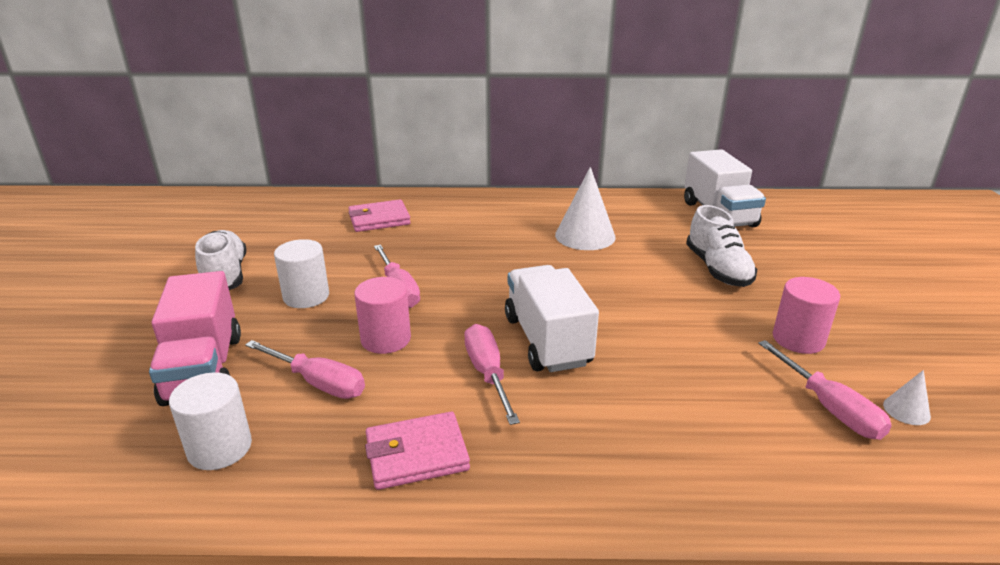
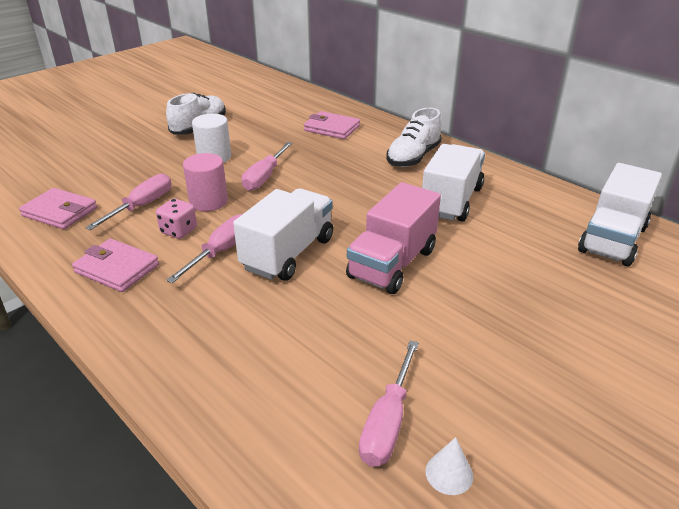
camera: 45 degrees right, 5 degrees up
(204, 369) = (113, 171): pink truck -> pink truck (392, 264)
(220, 448) = (60, 212): white cylinder -> pink wallet
(318, 383) = (142, 206): pink screwdriver -> pink screwdriver turned 135 degrees counterclockwise
(410, 381) = (179, 231): none -> pink dice
(585, 236) = (451, 201): white cone -> white truck
(718, 269) = (513, 279): white shoe -> white shoe (413, 157)
(798, 339) = (469, 366): pink cylinder -> none

